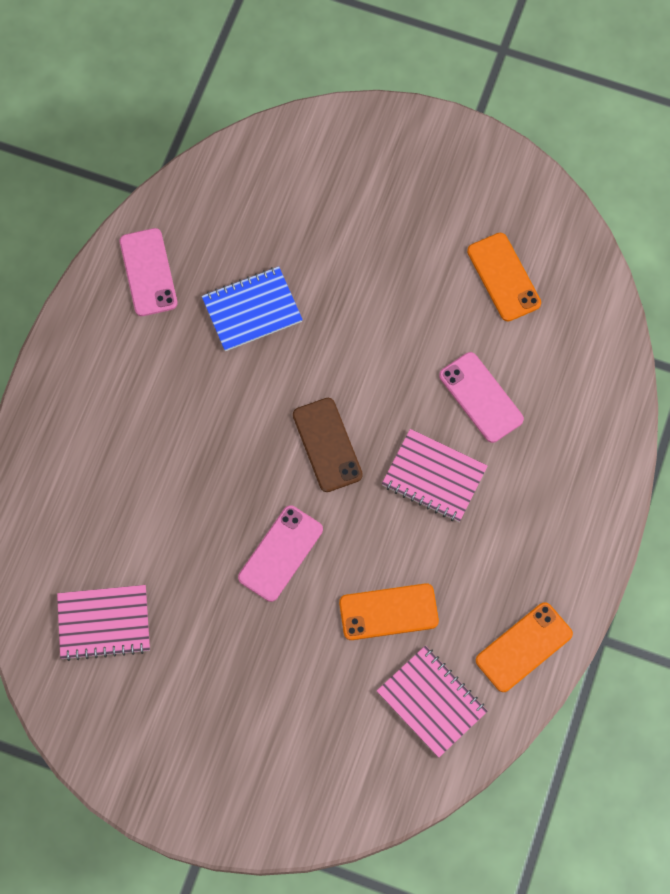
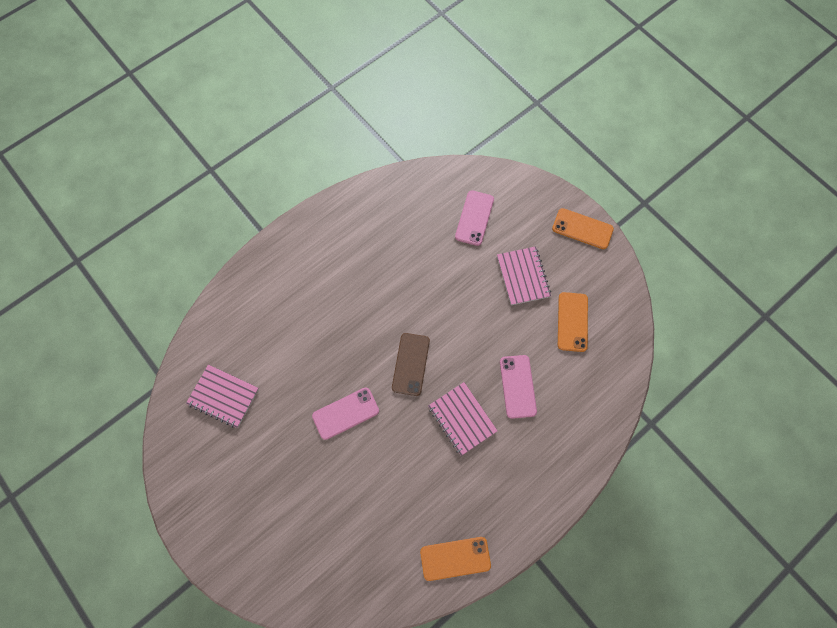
camera: 30 degrees right, 0 degrees up
(148, 272) = (370, 211): pink phone -> pink phone (474, 218)
(252, 310) = (414, 263): blue notebook -> none
(388, 612) = (387, 486): orange phone -> orange phone (582, 229)
(431, 702) = (379, 559): pink notebook -> pink notebook (523, 276)

